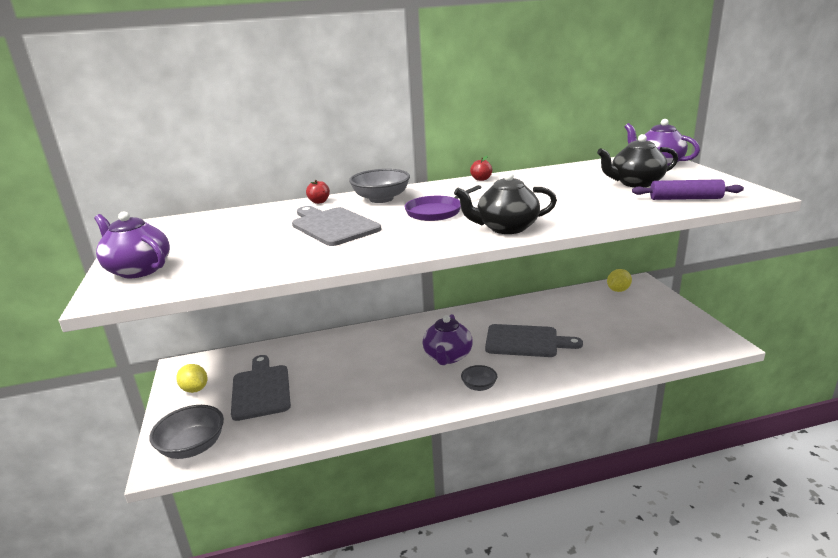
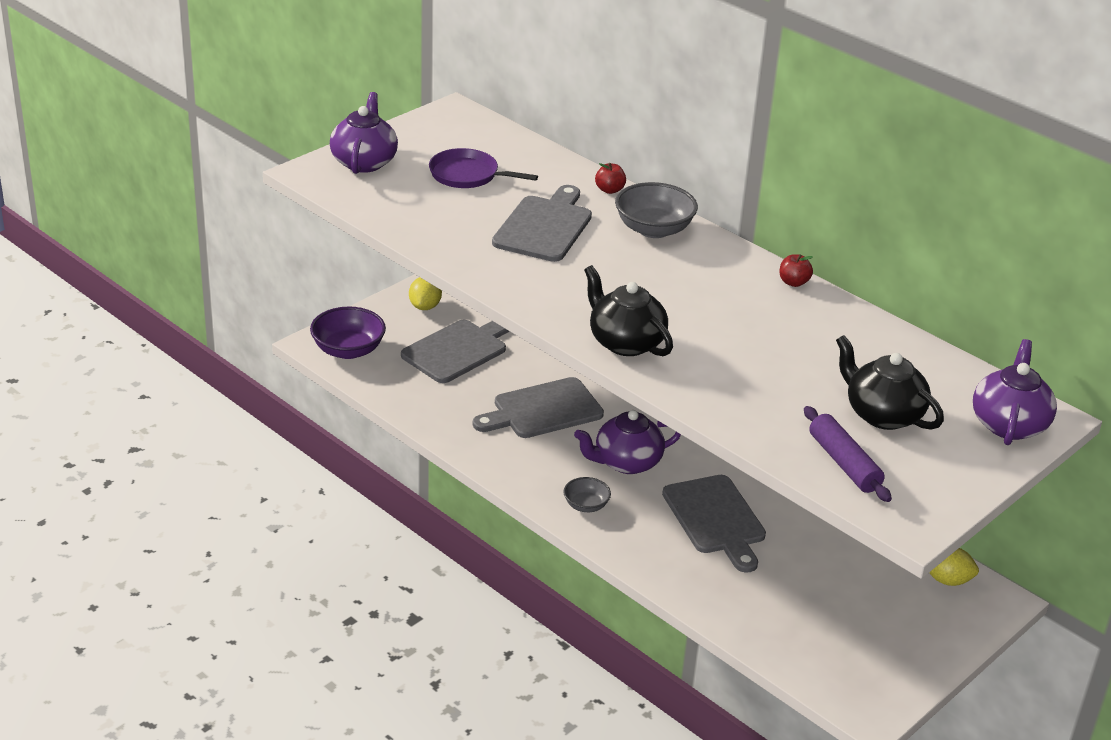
camera: 55 degrees right, 10 degrees up
(193, 447) = (348, 350): grey bowl -> purple bowl
(365, 373) = (542, 410): none -> grey cutting board
(436, 212) = (640, 281): purple pan -> purple pan (467, 175)

